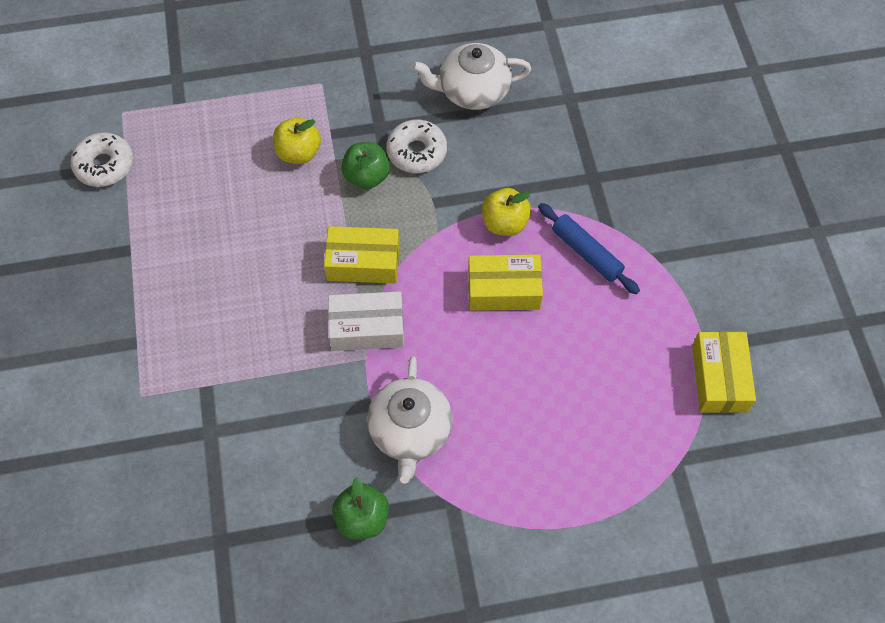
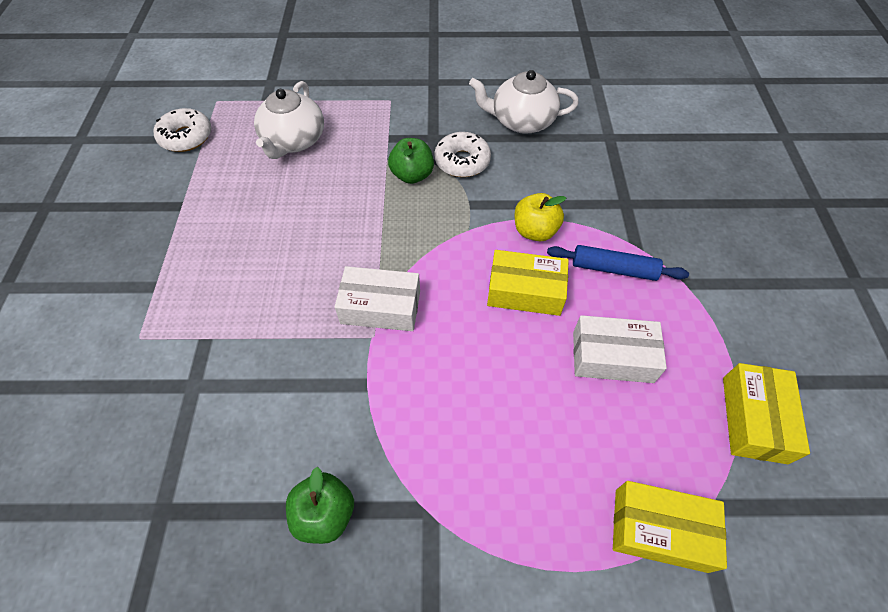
camera: 10 degrees right, 5 degrees down
(299, 153) = (356, 149): yellow apple -> none
(363, 262) = (391, 246): yellow box -> yellow box (660, 529)
(410, 431) = (401, 421): white teapot -> white teapot (293, 141)
(586, 253) = (613, 269): blue rolling pin -> blue rolling pin turned 45 degrees counterclockwise
(592, 342) = (612, 357): none -> white box

